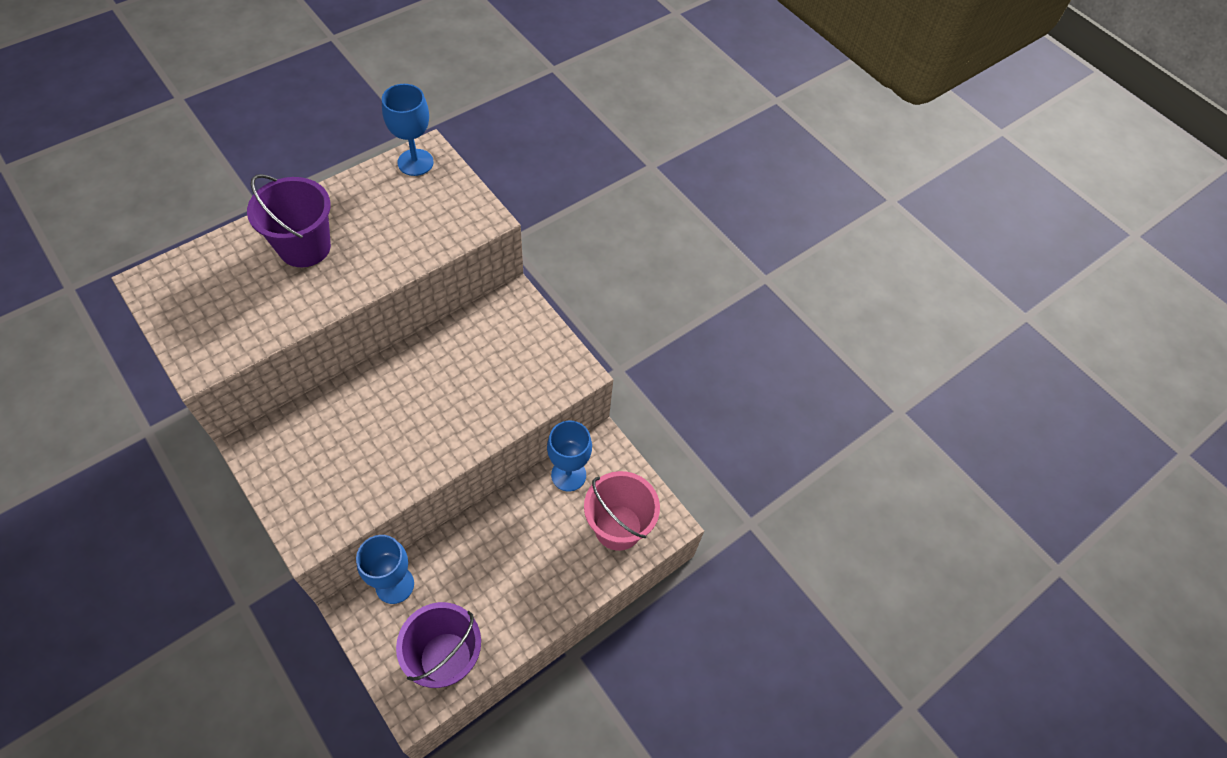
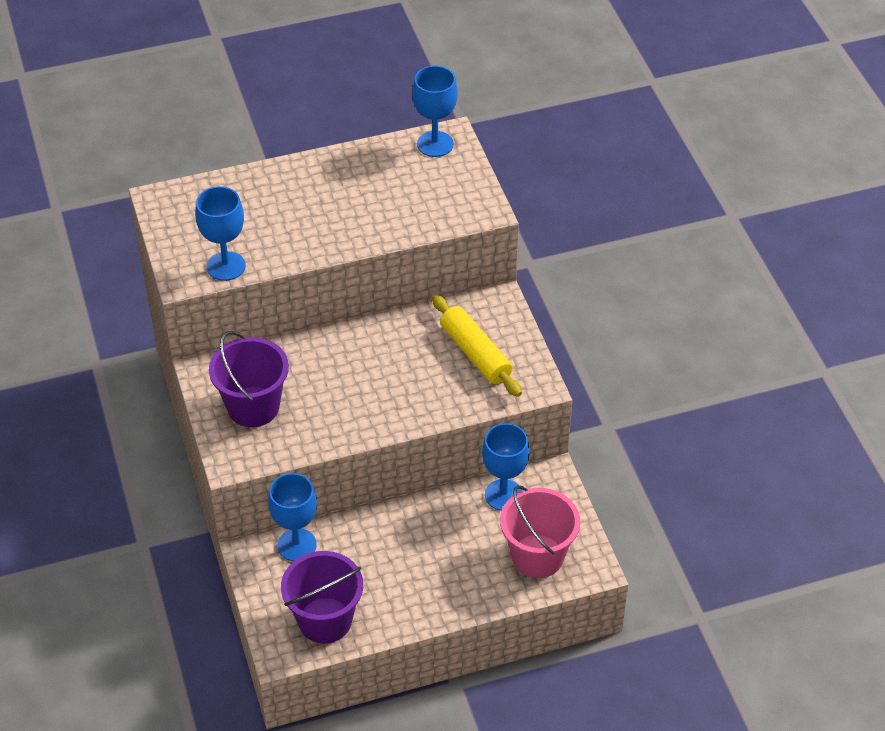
camera: 25 degrees right, 10 degrees down
(241, 340) = (226, 266): none -> blue goblet
(304, 247) = (305, 199): purple bucket -> purple bucket (253, 407)
(511, 356) = (475, 353): none -> yellow rolling pin

